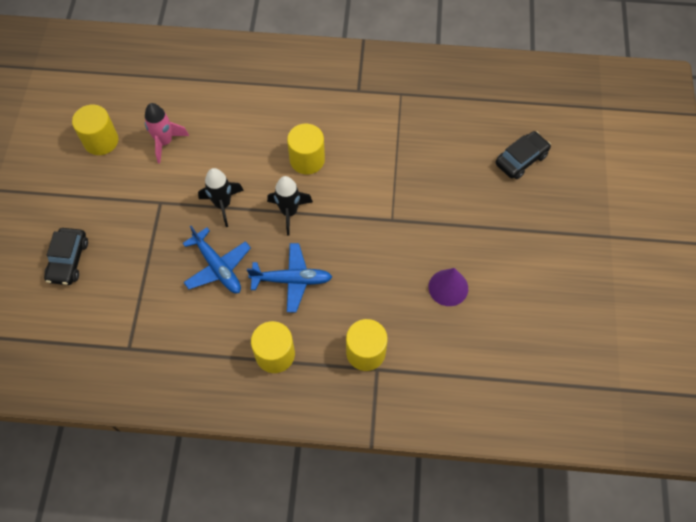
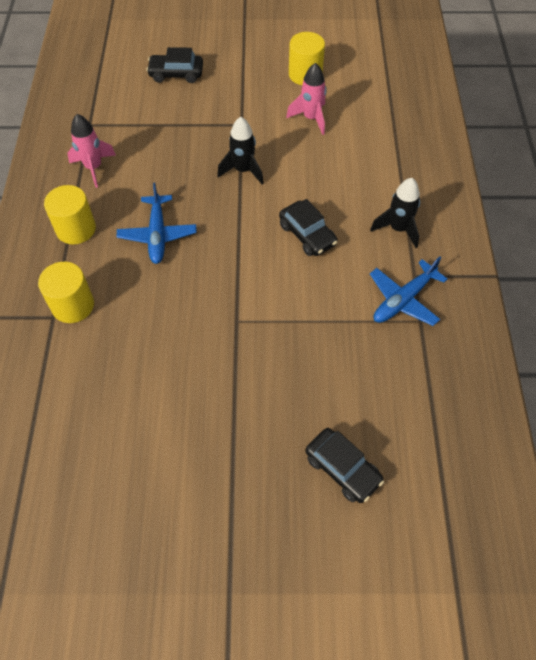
camera: 85 degrees right, 5 degrees down
(194, 341) = (94, 168): none -> pink rocket
(217, 267) = (172, 175): blue plane -> blue plane (404, 299)
(289, 212) = (238, 225): black rocket -> black rocket (398, 229)
(307, 160) = (307, 234): yellow cylinder -> black car
(448, 287) = (148, 383): purple cone -> none

